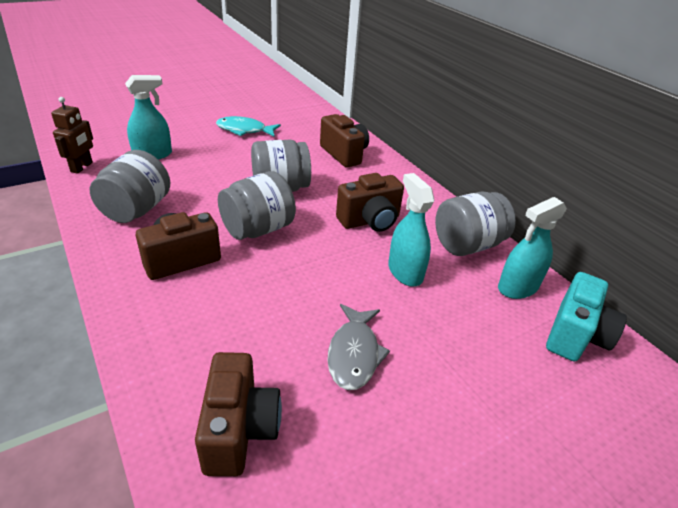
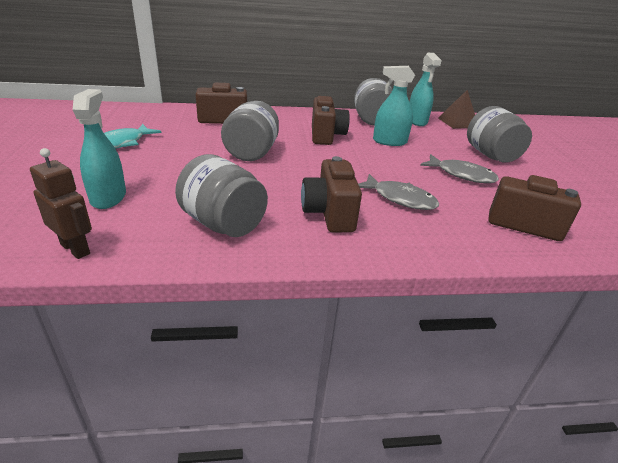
camera: 65 degrees left, 5 degrees down
(242, 302) = (400, 199): none -> grey fish
(258, 229) = (307, 174): grey jar -> grey jar (491, 155)
(575, 335) = (457, 122): turquoise camera -> brown pyramid

